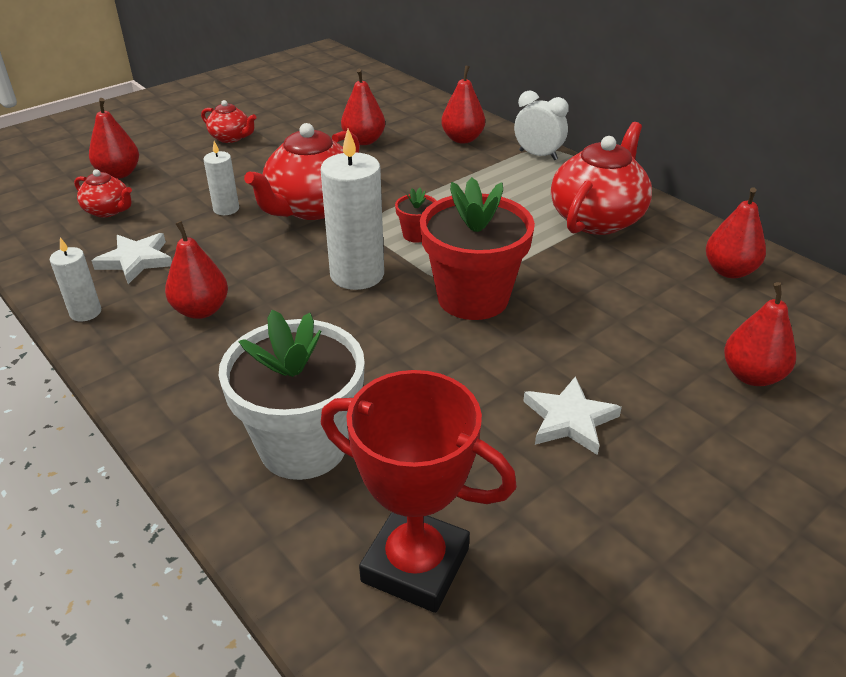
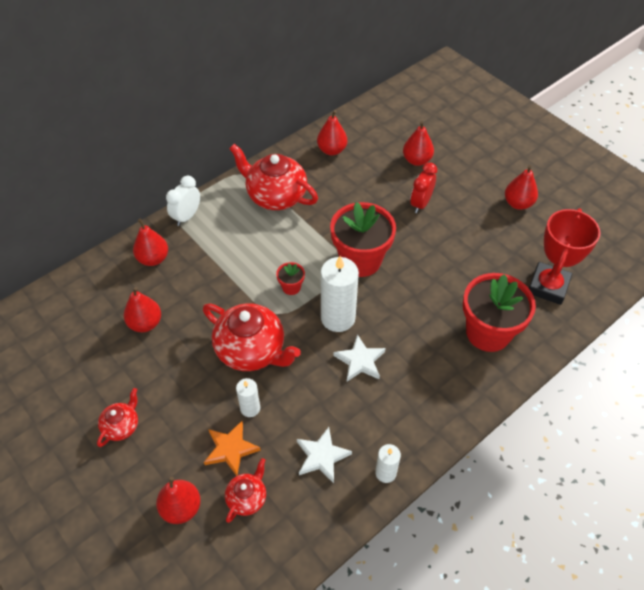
camera: 90 degrees left, 15 degrees up
(175, 198) = (230, 449): none -> orange star
(201, 310) = (379, 401): red pear -> red pear (518, 203)
(303, 446) = (488, 332): white flower pot -> red flower pot
(569, 419) = (455, 228): white star -> white star (360, 361)
(626, 374) = (420, 204): none -> red clock

